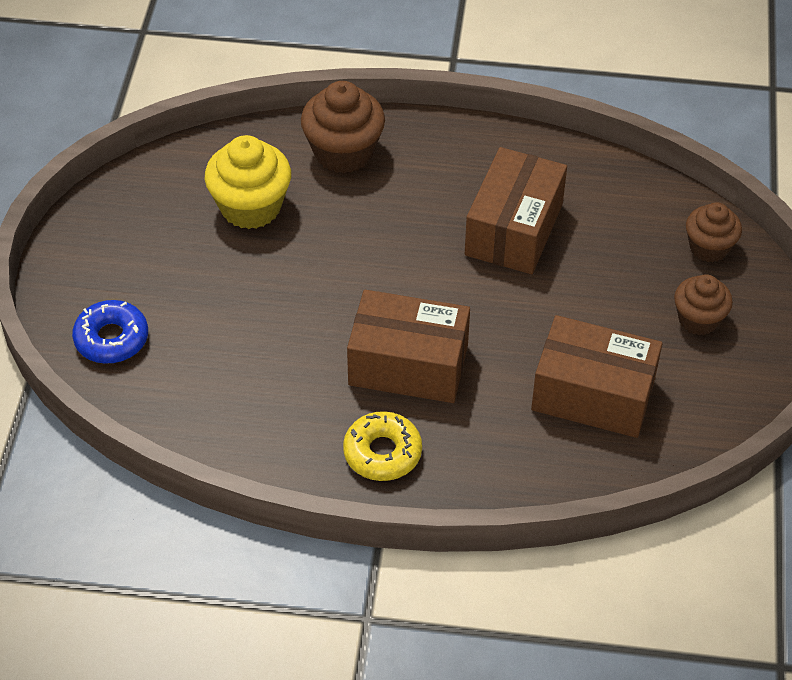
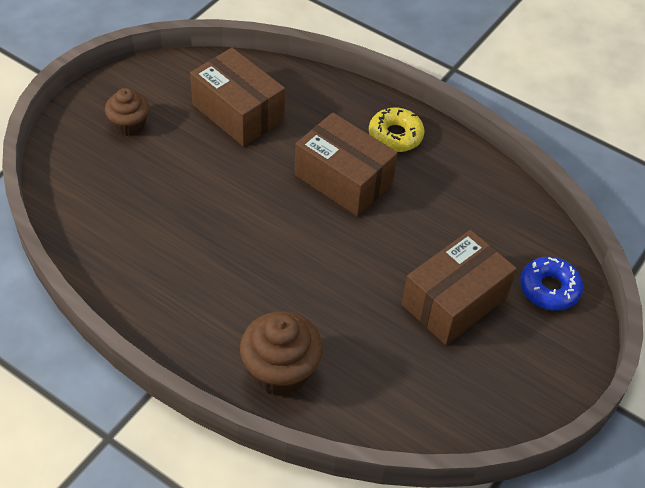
camera: 155 degrees left, 0 degrees up
(251, 207) = (389, 353): yellow cupcake -> none
(513, 229) = (196, 240): brown box -> brown box (454, 301)
(709, 247) = (73, 165): brown cupcake -> none

